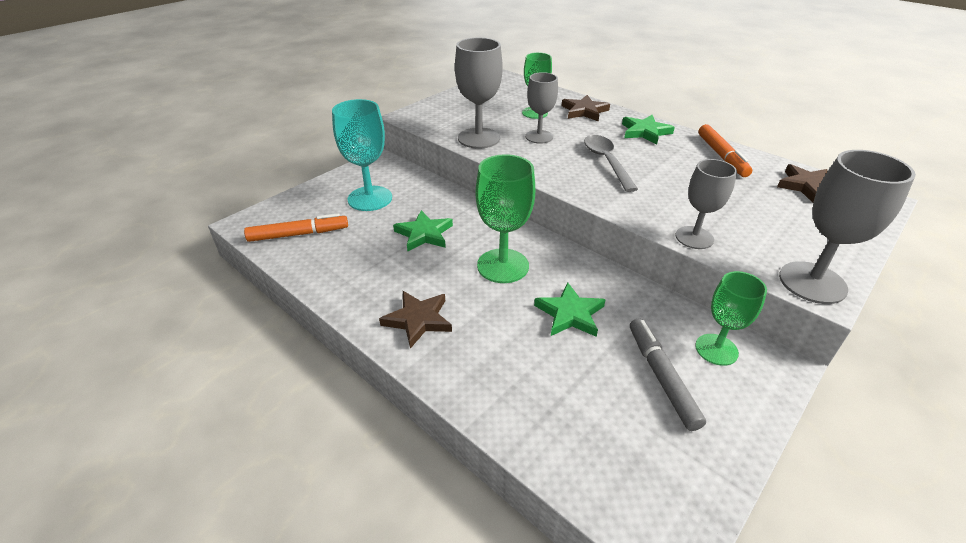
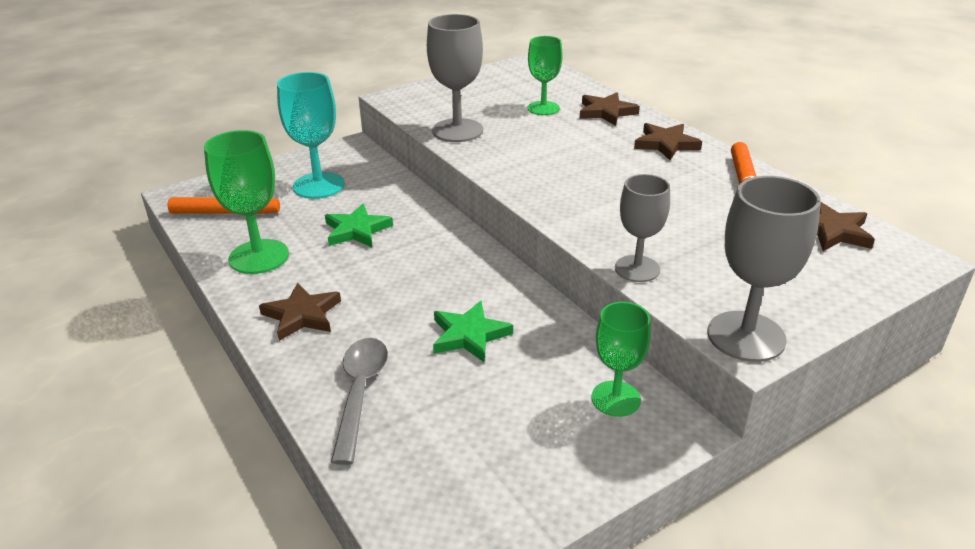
camera: 15 degrees right, 5 degrees down
(503, 266) = (424, 275): green goblet -> green goblet (259, 257)
(539, 137) = (529, 136): grey goblet -> none
(606, 162) = (591, 173): grey spoon -> grey spoon (360, 393)
(645, 132) = (666, 144): green star -> brown star
(661, 377) = (532, 414): grey marker -> none

